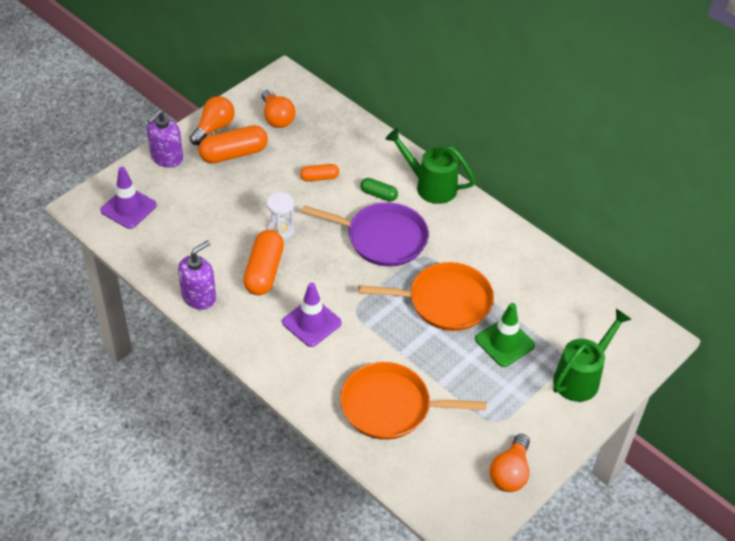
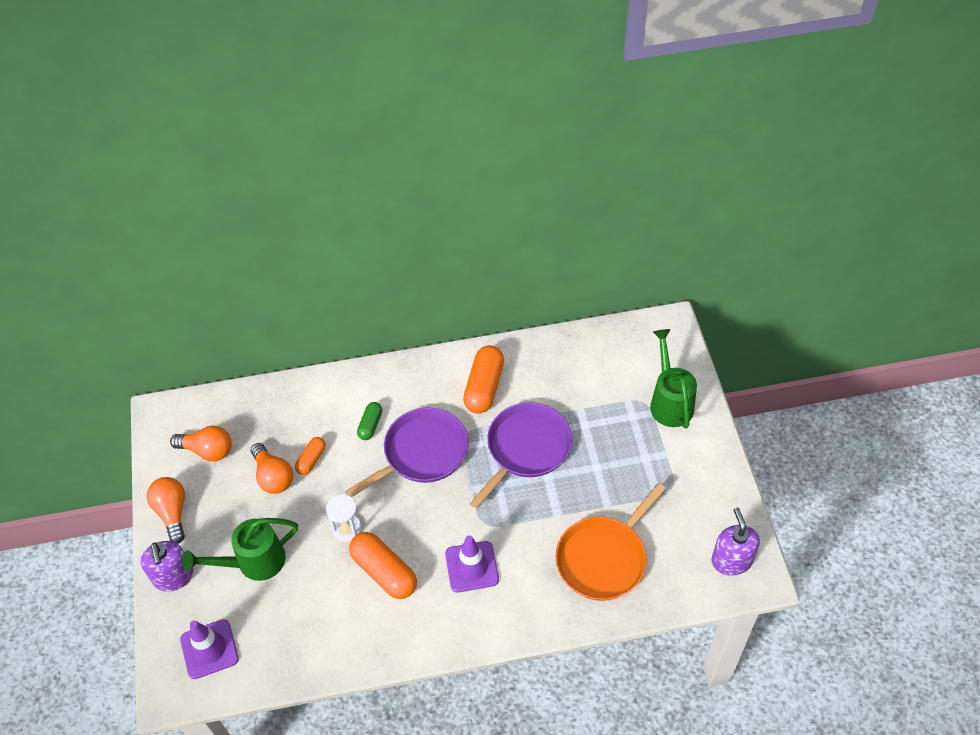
camera: 50 degrees left, 5 degrees up
(199, 297) = (370, 646): purple soap dispenser -> purple soap dispenser (731, 560)
(234, 154) = (220, 514): orange capsule -> orange capsule (484, 387)
(378, 194) = (370, 425): green capsule -> green capsule turned 45 degrees counterclockwise
(430, 186) = (393, 379): green watering can -> green watering can (254, 562)
(444, 301) = (526, 449): orange pan -> purple pan
(504, 342) = (599, 432): green traffic cone -> none
(510, 473) = (725, 510): orange light bulb -> orange light bulb (273, 476)

